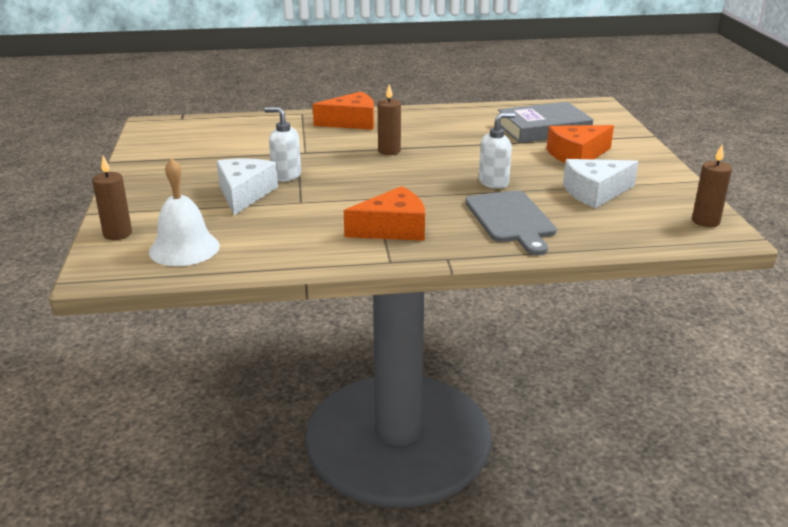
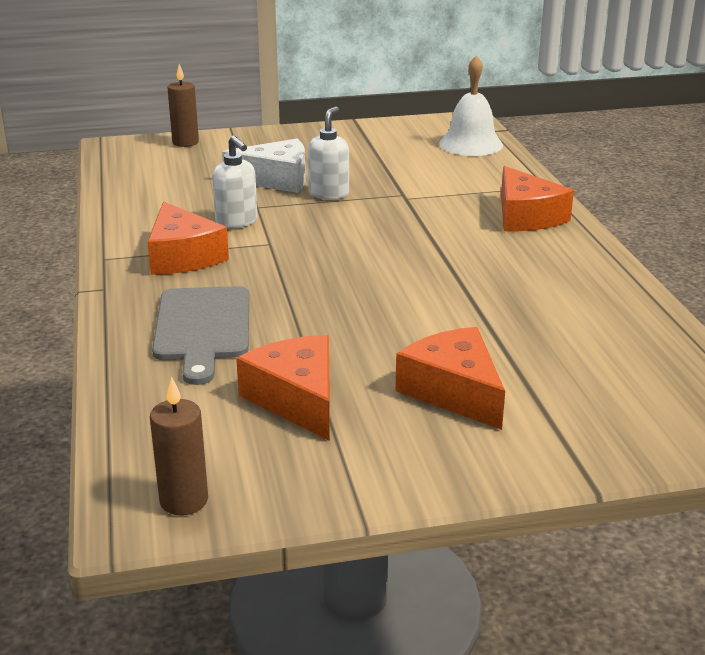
camera: 85 degrees right, 0 degrees up
(184, 248) = (152, 169): white bell -> white bell (471, 144)
(389, 151) = (424, 245): brown candle -> none
(494, 182) = (325, 317): white soap dispenser -> white soap dispenser (237, 222)
(511, 219) = (203, 328): grey cutting board -> grey cutting board turned 75 degrees counterclockwise
(543, 129) = (572, 364): grey book -> none
(595, 192) = (296, 399): white cheese -> orange cheese

